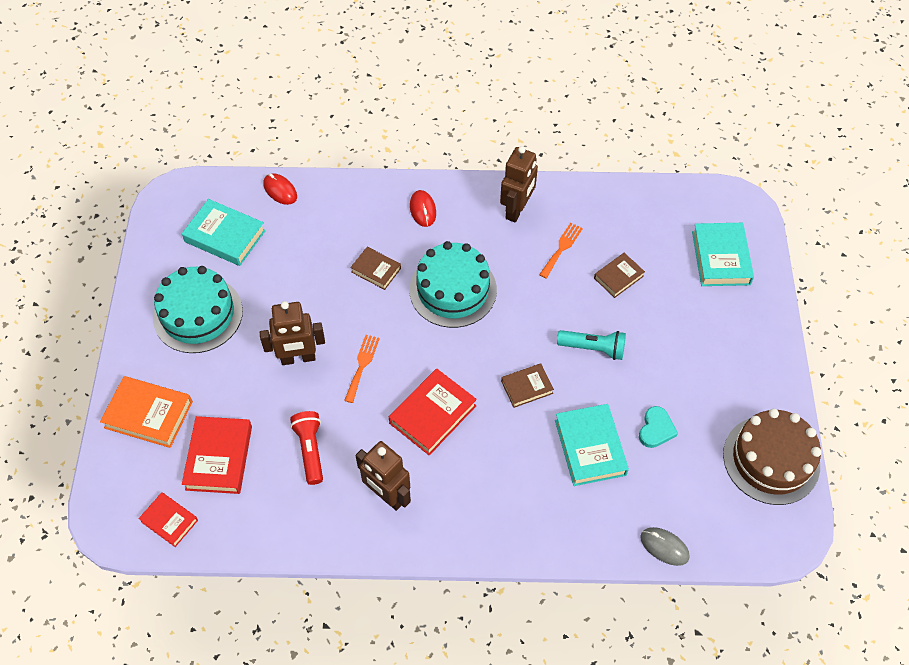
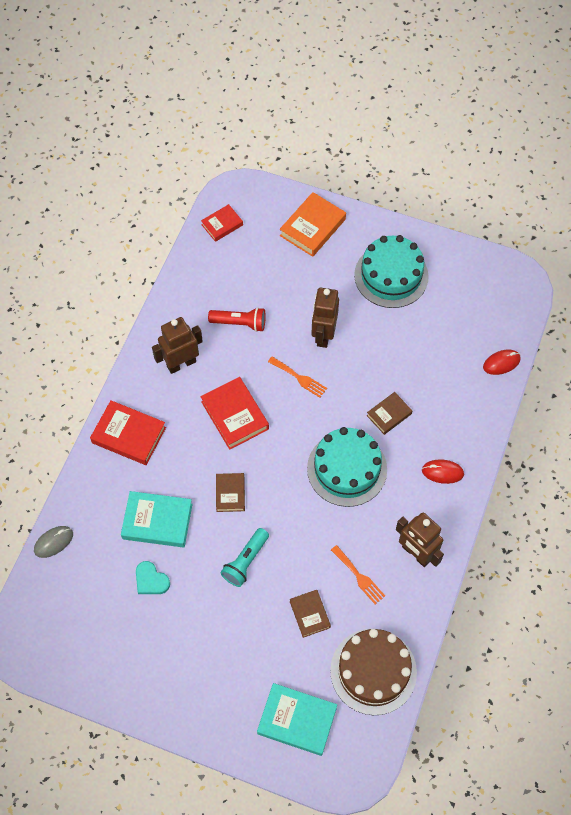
camera: 110 degrees right, 5 degrees up
(219, 458) = (258, 264): red book -> red book (129, 435)
(225, 236) = (464, 310): turquoise book -> none
(771, 459) = (84, 662): brown cake -> brown cake (373, 671)

